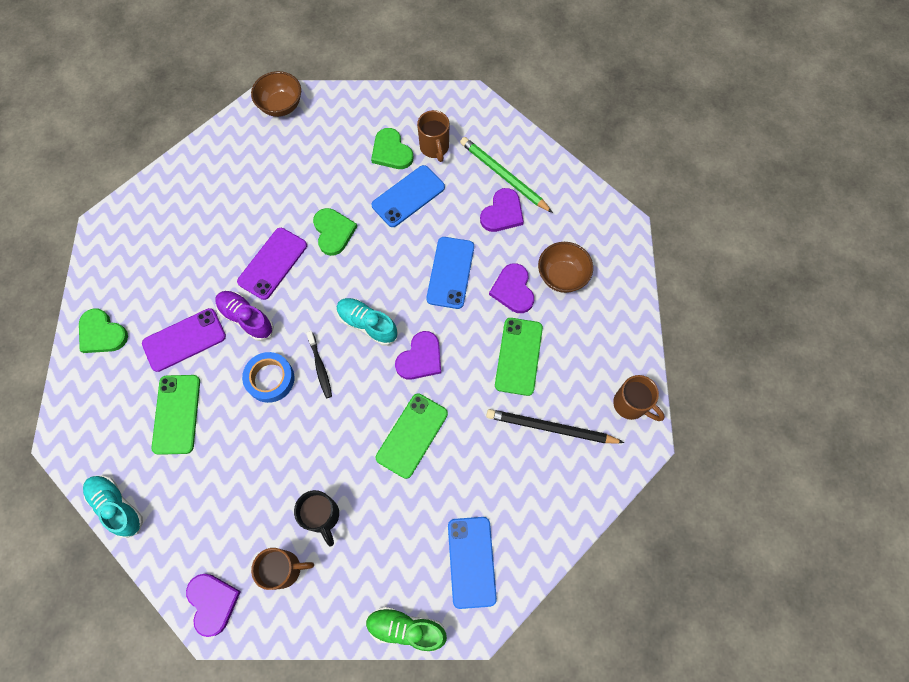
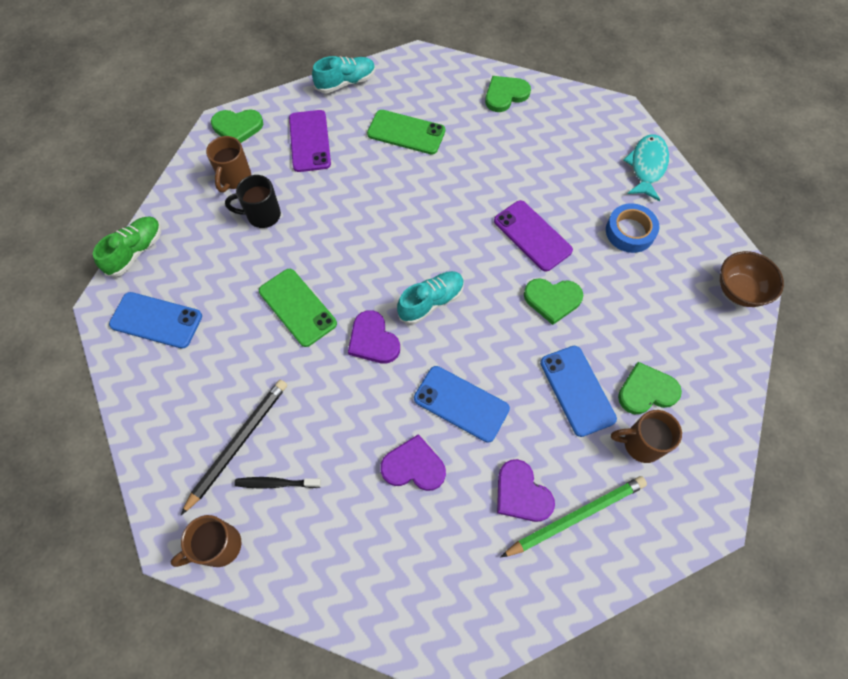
camera: 110 degrees right, 5 degrees down
(168, 190) = (647, 166): none -> turquoise fish
(184, 340) = (475, 150): purple phone -> purple phone (309, 141)
(212, 603) = (237, 127): purple heart -> green heart
(246, 318) = (479, 201): purple shoe -> none
(270, 379) = (408, 206): blue tape -> blue tape (630, 232)
(320, 367) = (402, 248): black toothbrush -> black toothbrush (276, 483)
(518, 356) = (331, 441): green phone -> none
(562, 276) = (409, 533): brown bowl -> none

